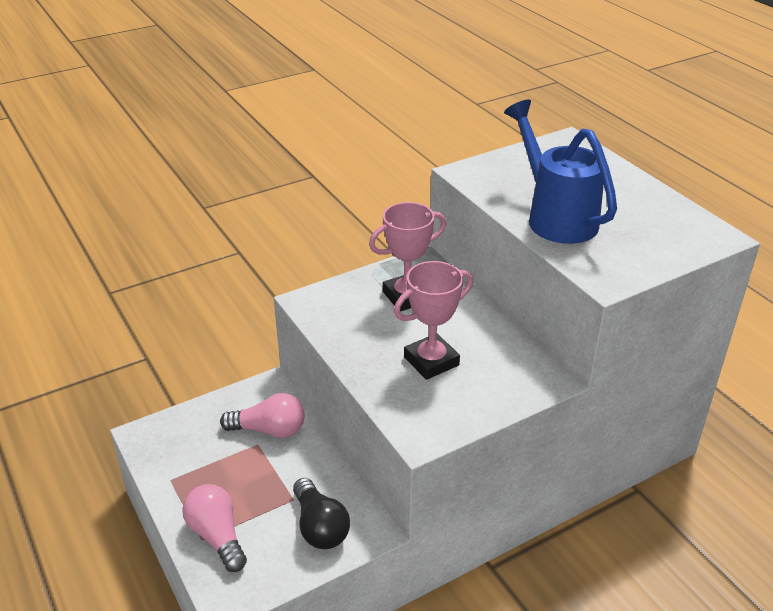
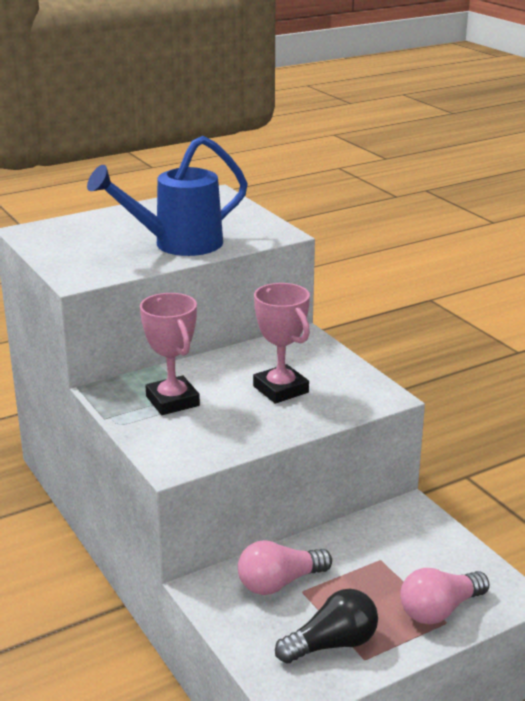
camera: 90 degrees left, 10 degrees down
(269, 430) = (279, 583): pink light bulb -> pink light bulb turned 120 degrees counterclockwise
(320, 527) = (413, 540): black light bulb -> black light bulb (332, 644)

